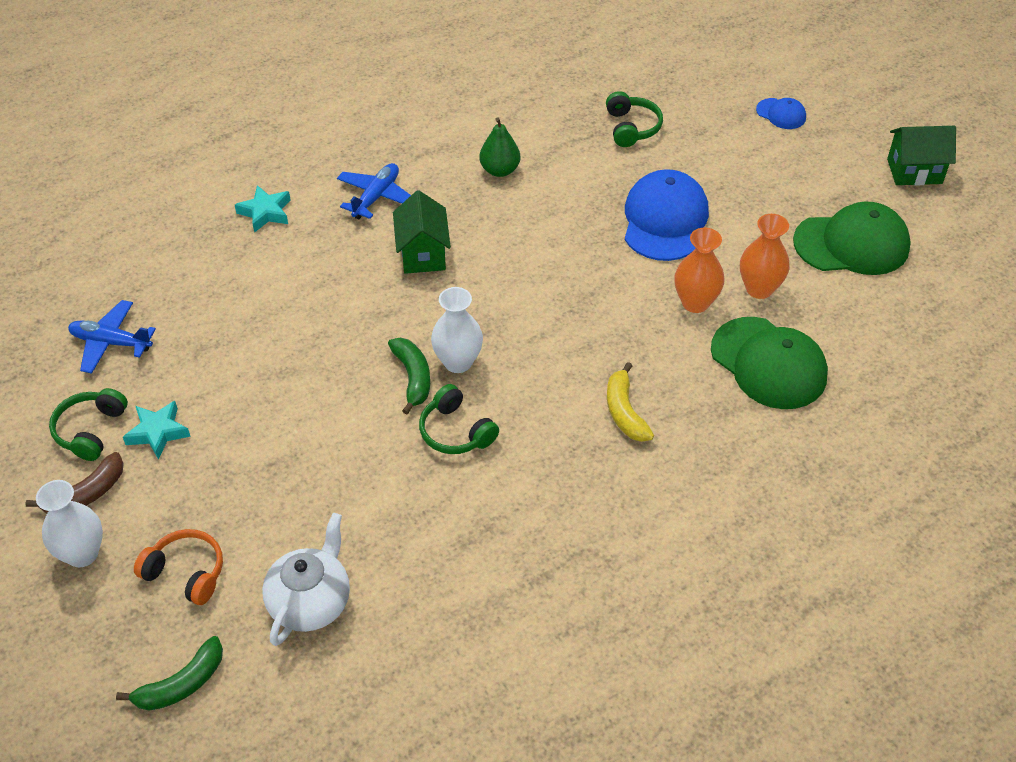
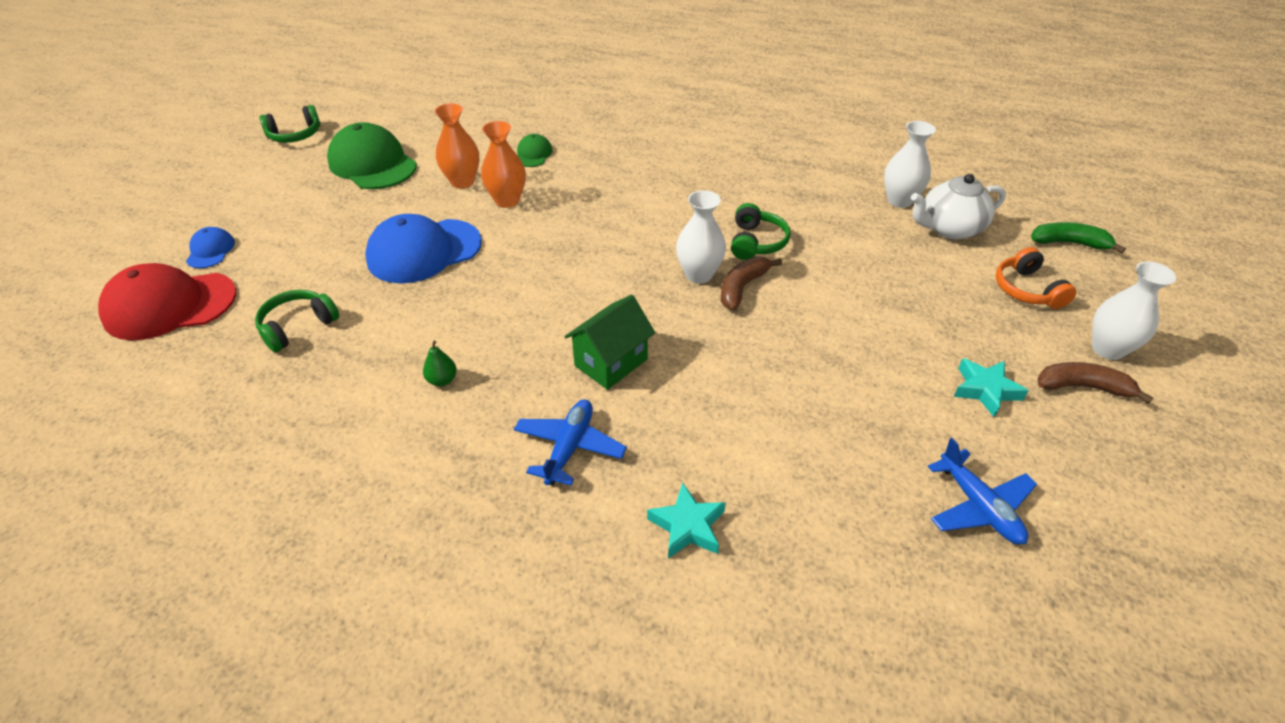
camera: 130 degrees left, 5 degrees down
(90, 430) = (1051, 435): green headphones -> green headphones (295, 135)
(376, 197) = (569, 447): blue plane -> blue plane turned 120 degrees clockwise
(390, 604) = (899, 200): none -> white vase
(413, 378) = (742, 287): green banana -> brown banana
(499, 170) = (442, 380): green pear -> green pear, size x0.64
(624, 412) = (644, 186): yellow banana -> none
(721, 80) = (170, 305): none -> red cap
(768, 363) = (533, 154): green cap -> green cap, size x0.49
(914, 171) = (254, 166): green house -> none

